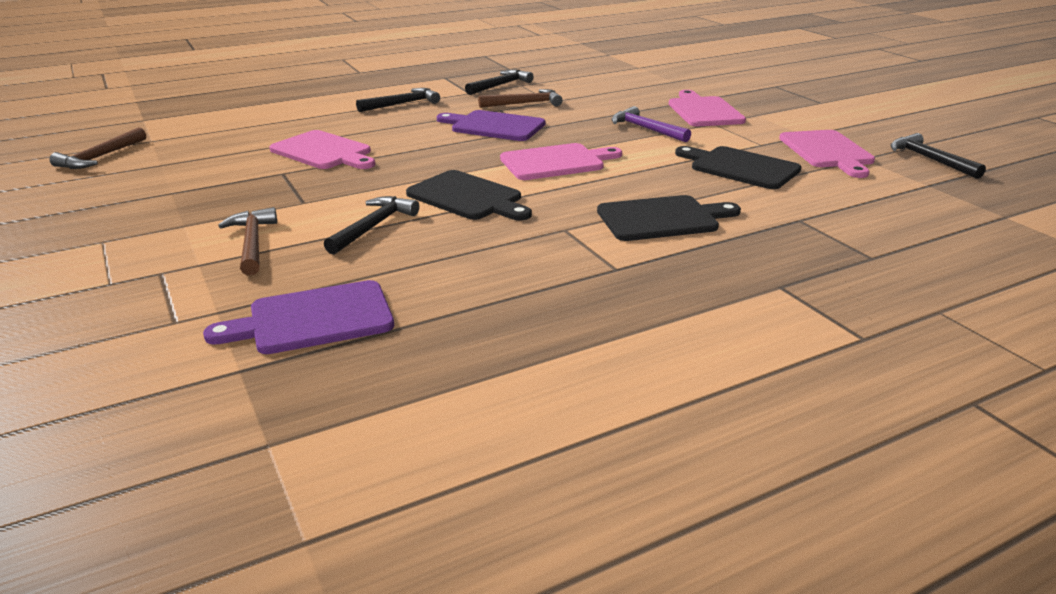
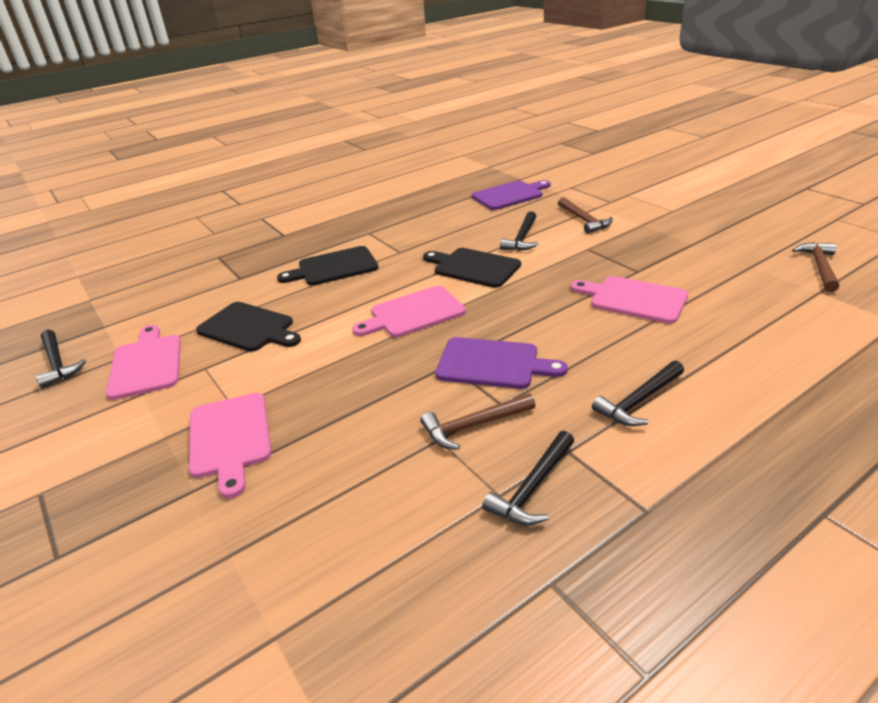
camera: 175 degrees right, 5 degrees up
(646, 129) = (318, 382): purple hammer -> none

